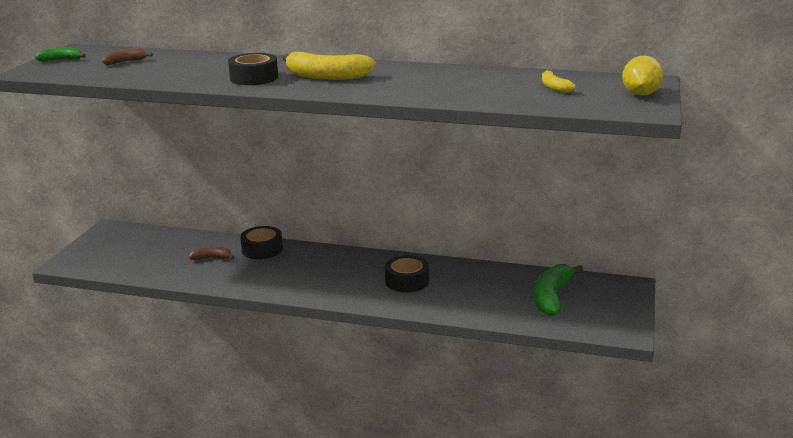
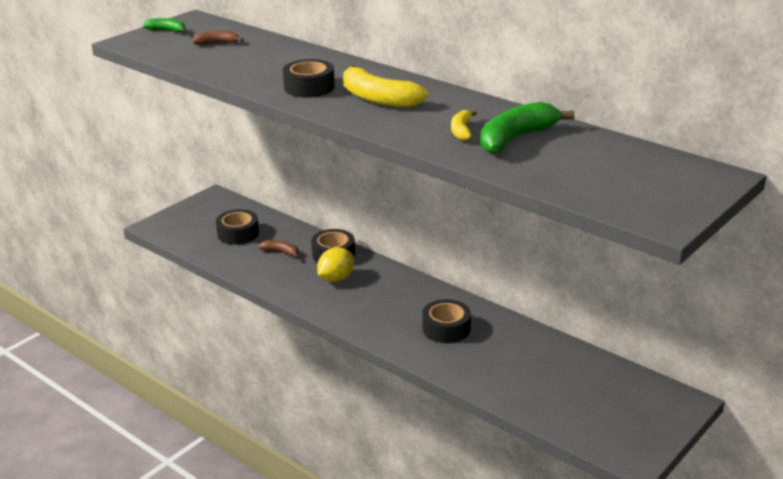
camera: 25 degrees right, 5 degrees up
(157, 252) = (238, 234): none -> black tape
(551, 297) = (583, 391): green banana -> green banana (516, 138)
(554, 87) = (596, 163): yellow banana -> yellow banana (461, 131)
(640, 94) = (683, 194): yellow lemon -> yellow lemon (336, 278)

